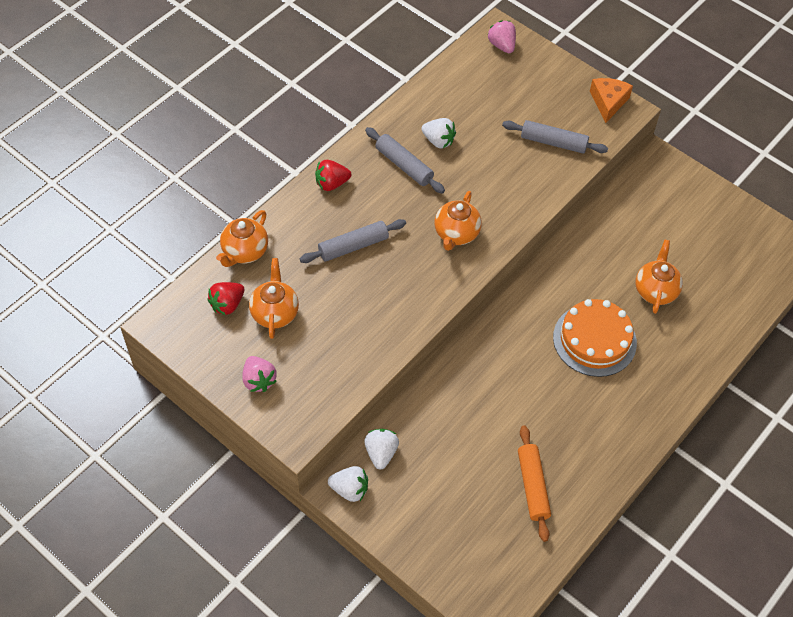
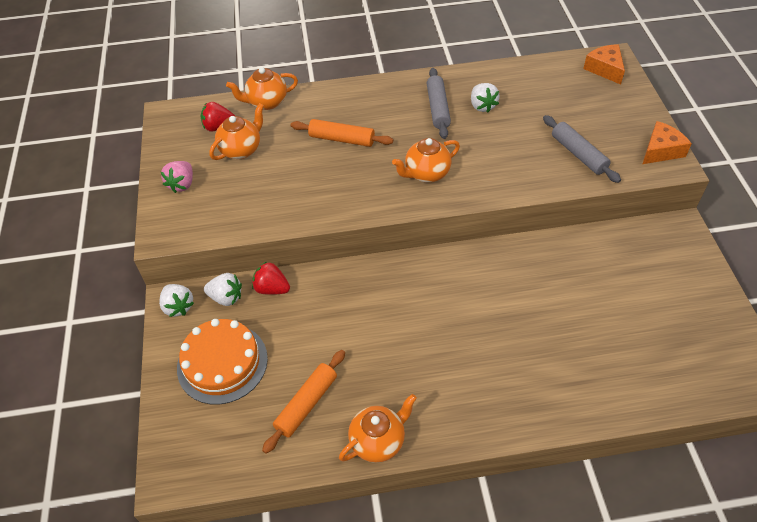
camera: 45 degrees right, 5 degrees down
(331, 184) = (372, 93): red strawberry -> red strawberry (272, 288)
(353, 246) = (341, 139): grey rolling pin -> orange rolling pin
(381, 453) = (226, 297): white strawberry -> white strawberry turned 60 degrees clockwise
(502, 45) = (605, 69): pink strawberry -> orange cheese
(594, 340) = (477, 329): orange cake -> orange cake (222, 363)
(655, 291) = (573, 326): orange teapot -> orange teapot (378, 441)

